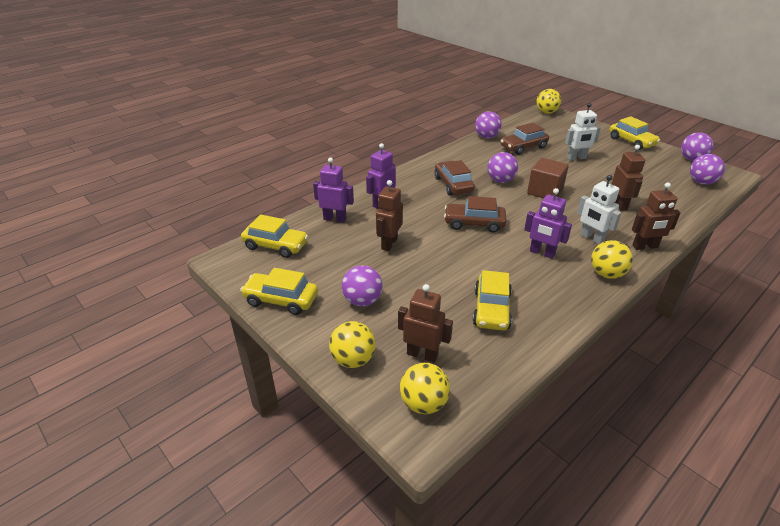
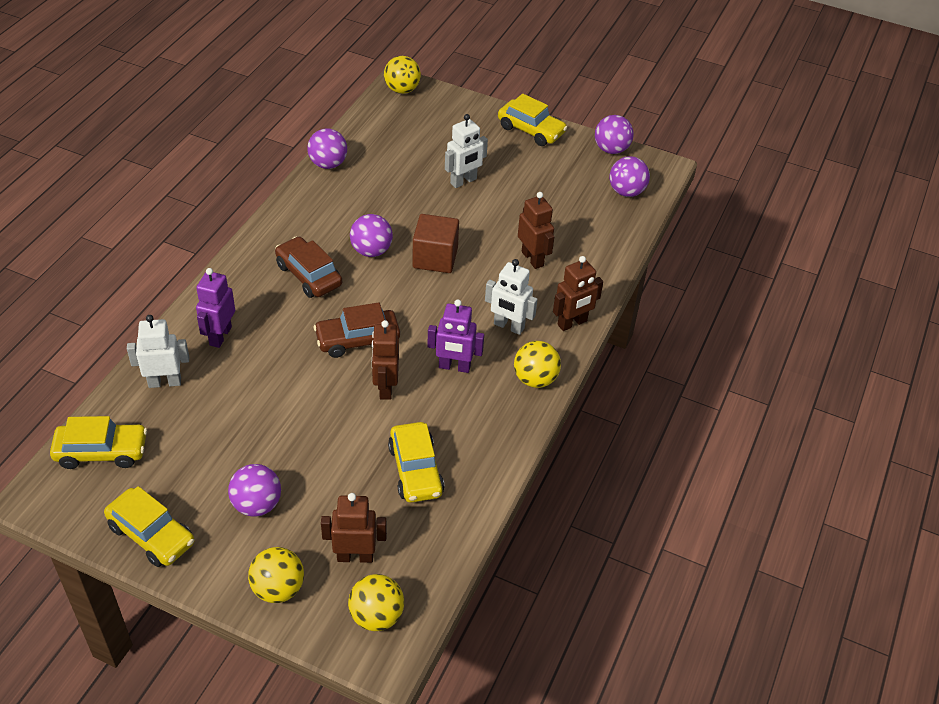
camera: 25 degrees left, 10 degrees up
(281, 300) = (151, 535): yellow car -> yellow car turned 135 degrees counterclockwise
(335, 219) = (165, 382): purple robot -> white robot
(389, 244) = (257, 405): brown robot -> brown robot (385, 387)
(523, 147) = (386, 175): brown car -> none

